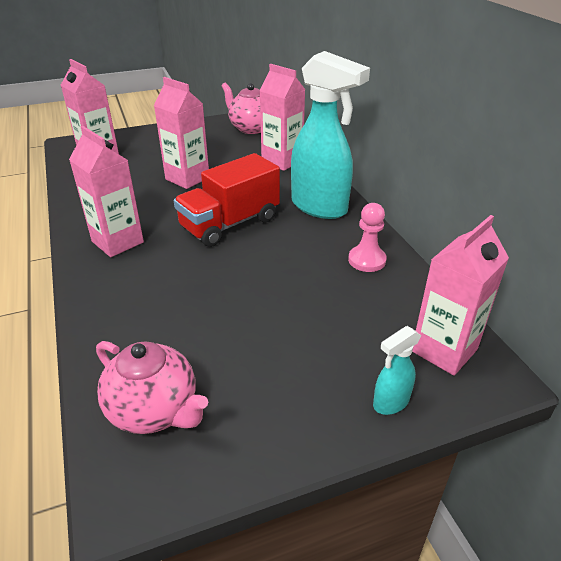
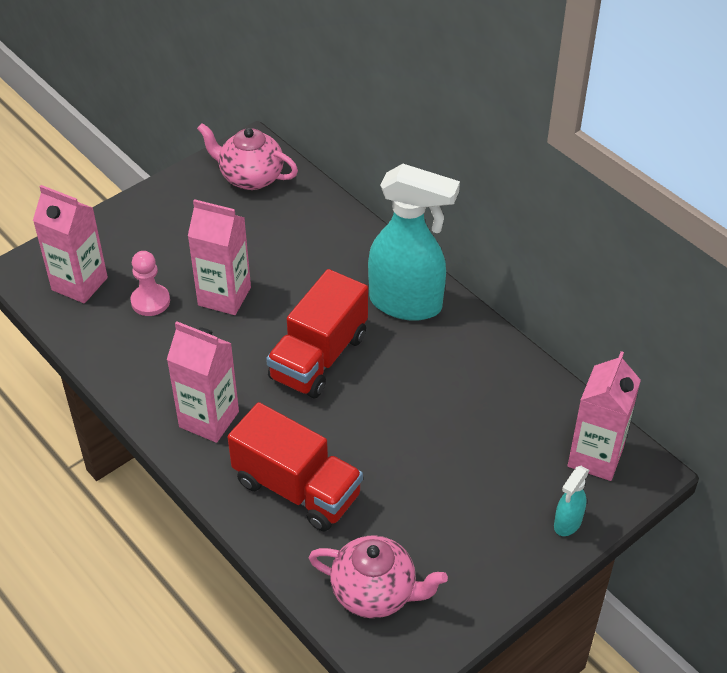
camera: 20 degrees left, 10 degrees up
(148, 304) = (297, 488): none -> red truck
(282, 161) = (325, 234): pink carton -> none
(366, 260) = (488, 369): pink pawn -> pink pawn (150, 301)

